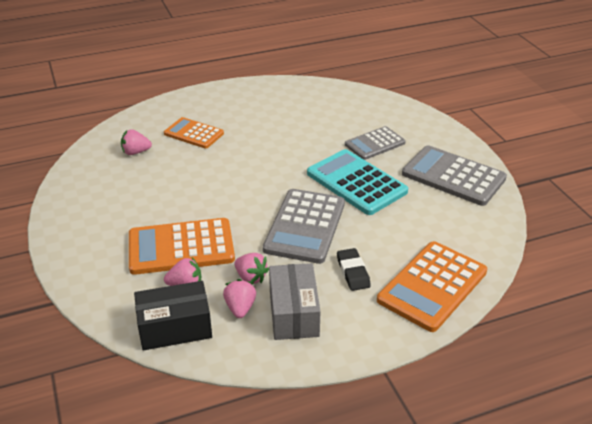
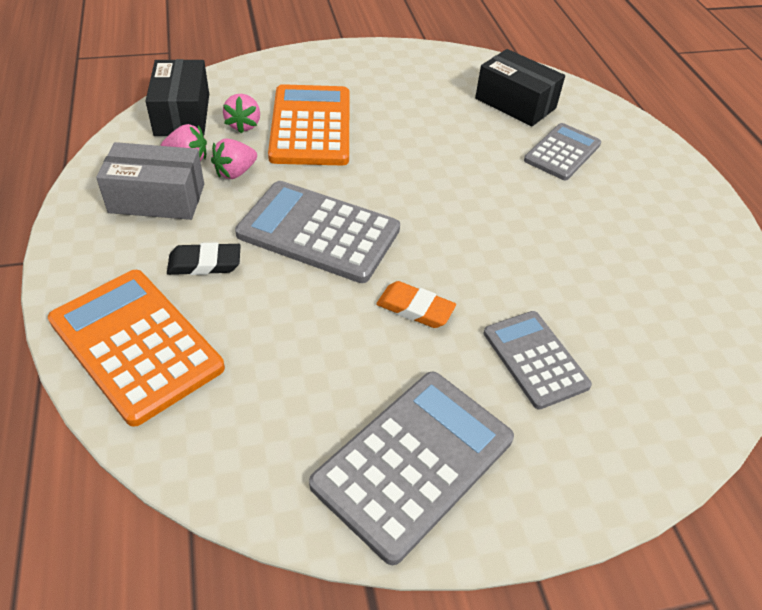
camera: 95 degrees right, 10 degrees up
(136, 152) = (515, 103): pink strawberry -> black box
(194, 133) = (562, 152): orange calculator -> grey calculator
(356, 182) = (415, 308): turquoise calculator -> orange eraser

